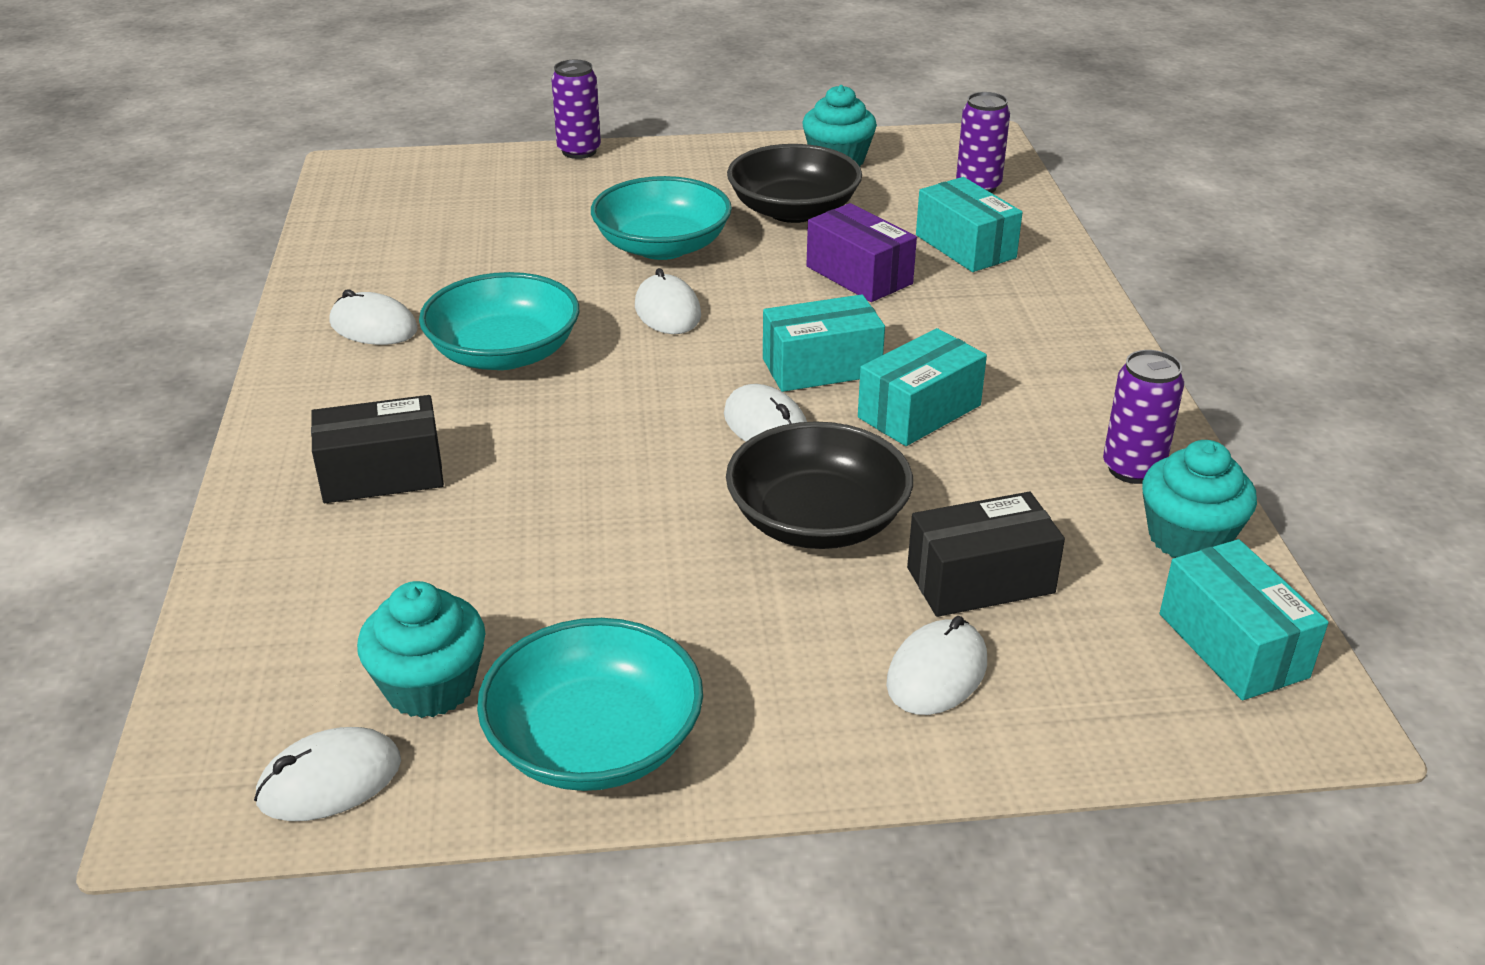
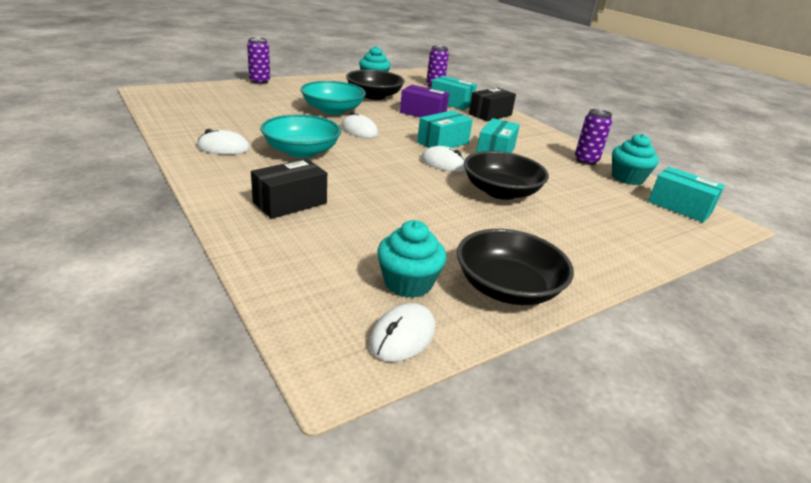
camera: 30 degrees left, 5 degrees down
(595, 742) = (507, 288): turquoise bowl -> black bowl
(937, 673) = (603, 234): white mouse -> none
(980, 580) = (580, 201): black box -> black box (490, 114)

